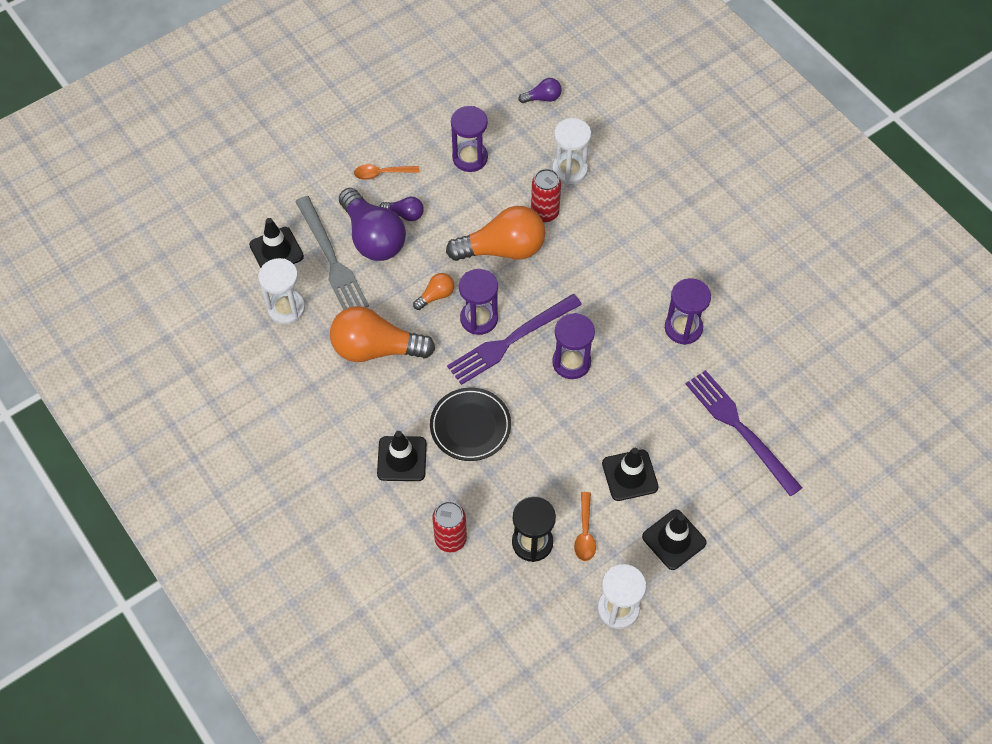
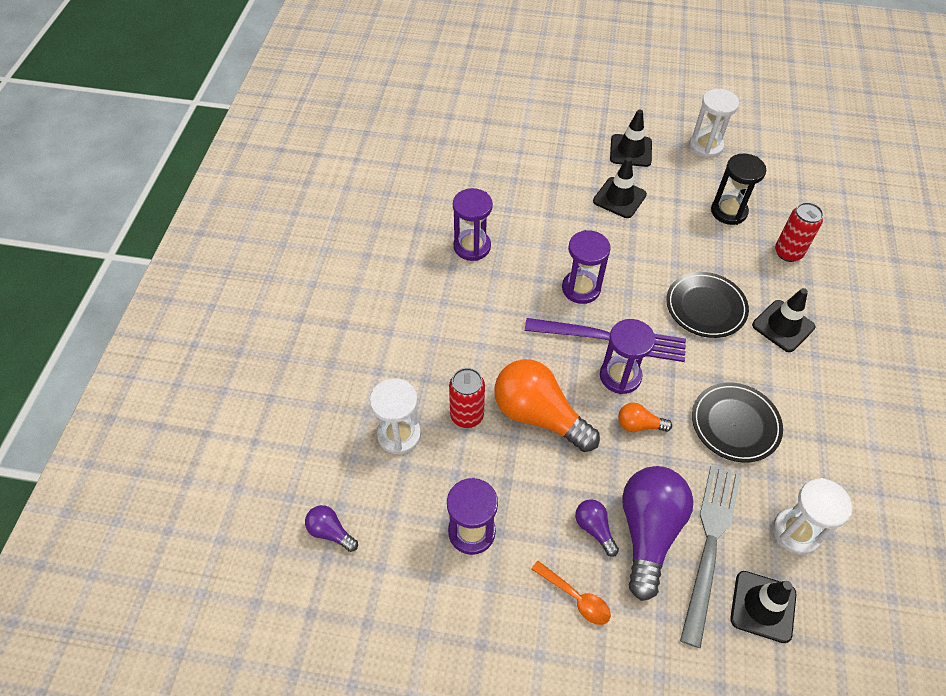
camera: 135 degrees left, 5 degrees down
(376, 349) = (735, 424): orange light bulb -> black plate
(585, 533) = (686, 192): orange spoon -> none
(740, 429) = (515, 169): purple fork -> none

